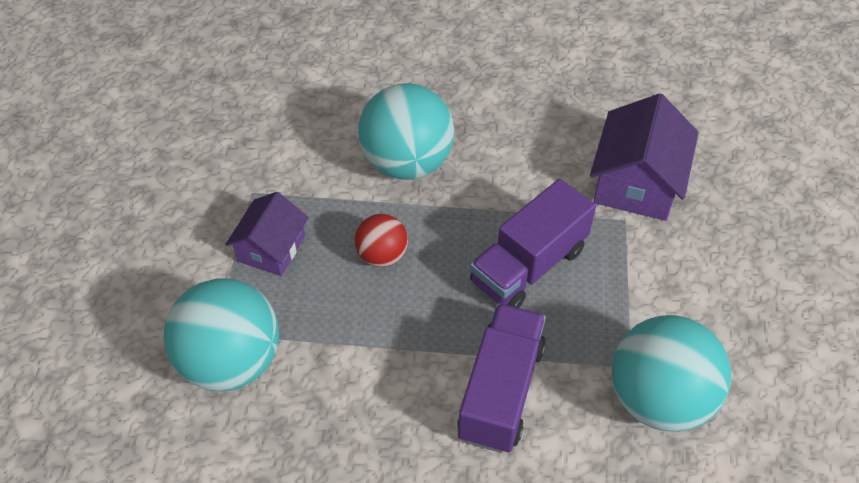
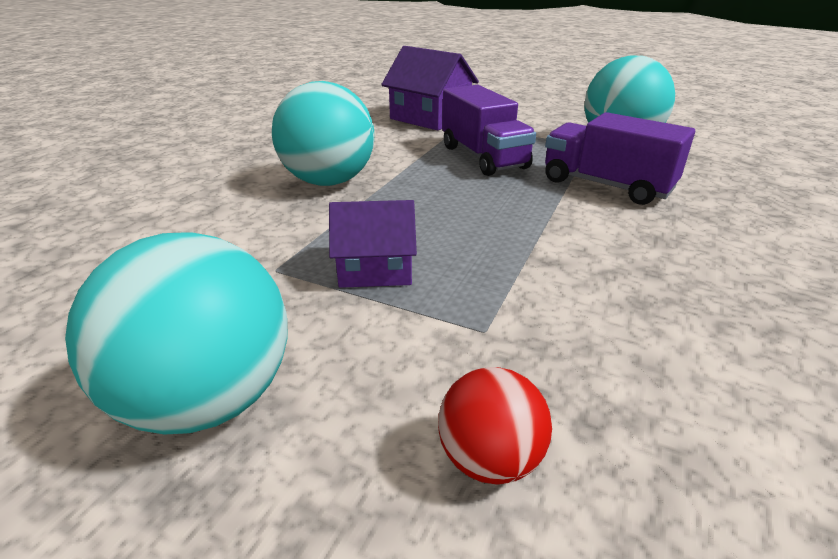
camera: 70 degrees left, 20 degrees down
(231, 361) = (537, 323): turquoise ball -> turquoise ball (208, 400)
(271, 248) = (375, 268): purple house -> purple house turned 45 degrees counterclockwise
(382, 255) = (432, 209): red ball -> red ball (489, 459)

